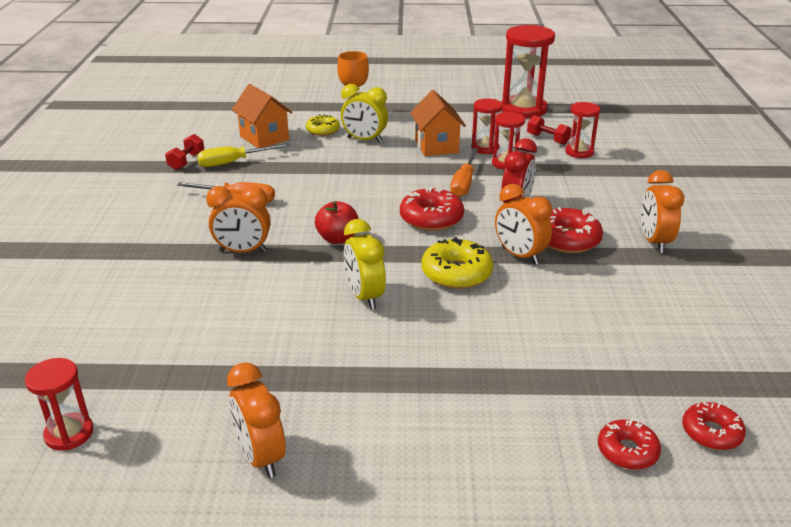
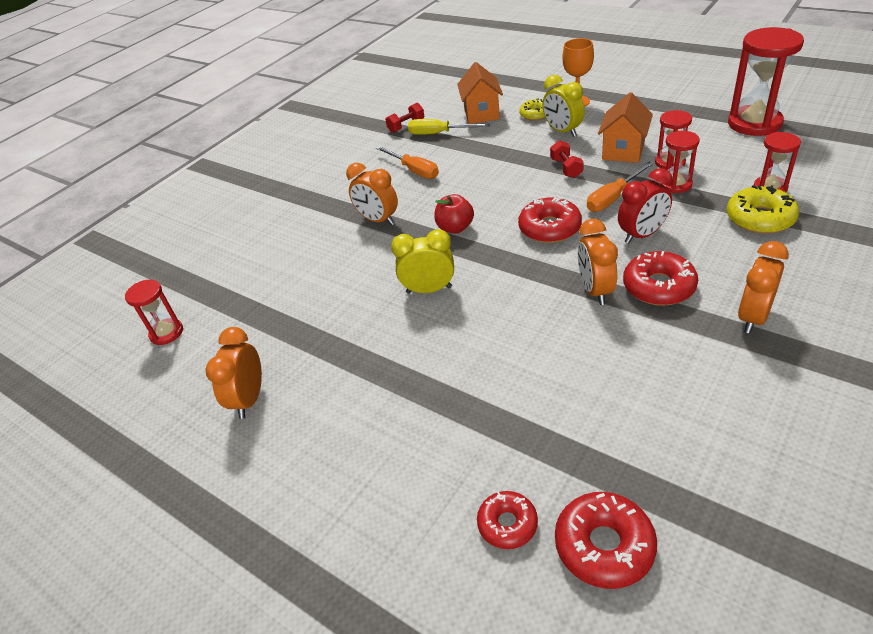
camera: 40 degrees right, 10 degrees up
(364, 297) = (429, 290): yellow clock -> yellow clock turned 75 degrees clockwise
(456, 273) = (521, 291): yellow donut -> yellow donut (760, 218)
(547, 139) = (748, 165): red dumbbell -> red dumbbell (566, 168)
(711, 433) = (604, 546): red donut -> red donut, size x1.55

